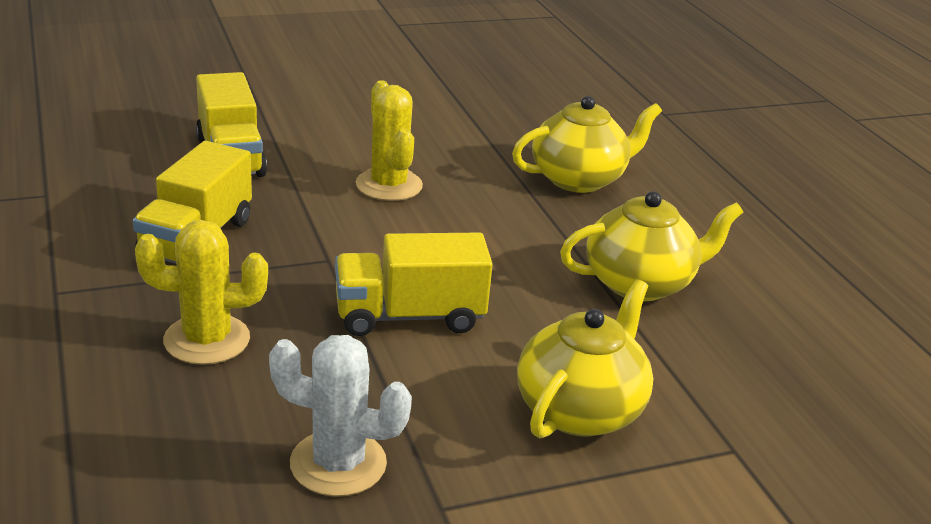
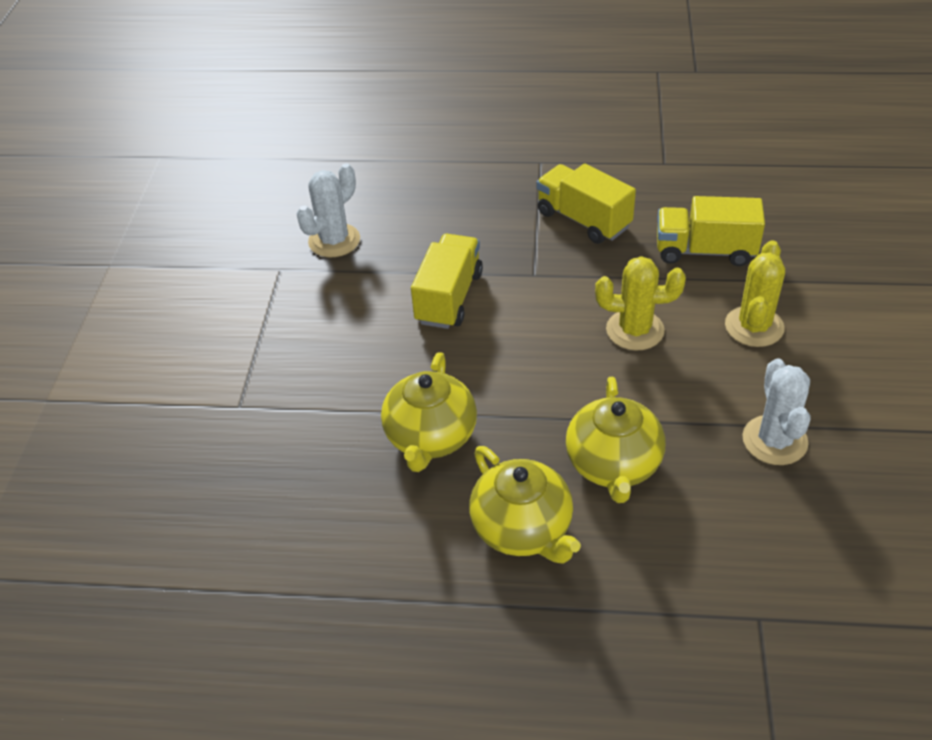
camera: 120 degrees right, 15 degrees up
(207, 340) = (465, 211): yellow cactus -> yellow cactus (754, 327)
(486, 113) = (774, 440): none -> white cactus
(580, 409) = (316, 348): yellow teapot -> yellow teapot (523, 529)

